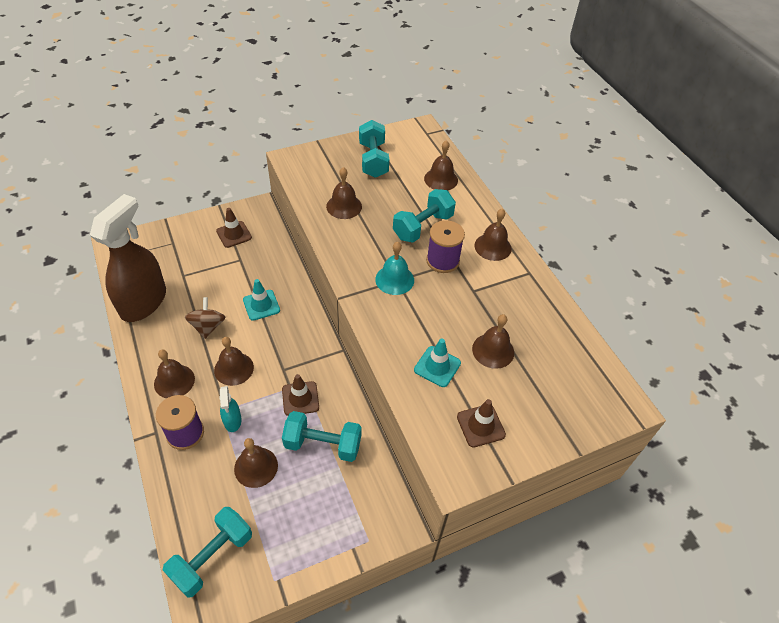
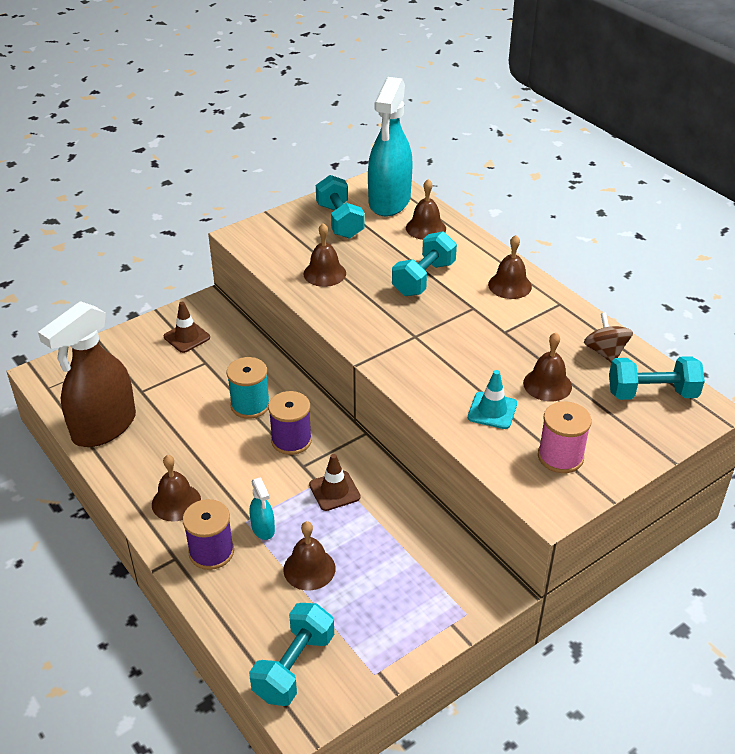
camera: 10 degrees left, 10 degrees down
(144, 302) = (104, 427): brown spray bottle -> brown spray bottle turned 150 degrees counterclockwise
(208, 326) = (194, 439): brown spinning top -> brown spinning top (605, 352)
(234, 368) = (243, 476): brown bell -> none
(261, 305) = (250, 405): turquoise traffic cone -> turquoise spool
(323, 444) = (378, 531): turquoise dumbbell -> turquoise dumbbell (651, 393)
(394, 279) = (412, 336): turquoise bell -> none
(419, 149) = (389, 202): none -> turquoise spray bottle
(442, 261) = (459, 308): purple spool -> purple spool (291, 440)
(480, 426) = (560, 457): brown traffic cone -> pink spool

